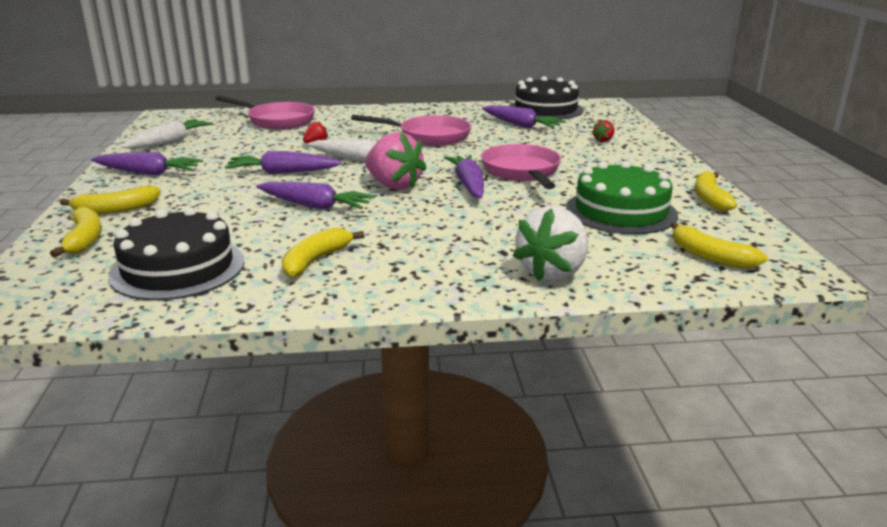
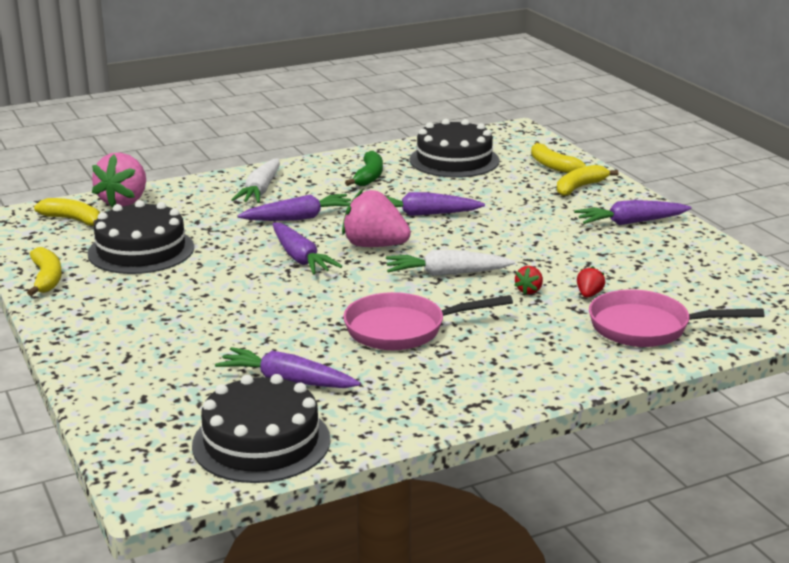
camera: 160 degrees right, 0 degrees up
(170, 142) = (699, 264): white carrot -> white carrot (260, 190)
(282, 173) = (503, 243): purple carrot -> purple carrot (299, 218)
(316, 261) = (369, 176): yellow banana -> green banana
(522, 172) = (251, 284): pink pan -> none
(552, 272) = (196, 193): white strawberry -> none
(603, 140) = (156, 363): red strawberry -> red strawberry (589, 294)
(621, 211) = (141, 250): green cake -> black cake
(650, 273) = (124, 202): none -> pink strawberry

